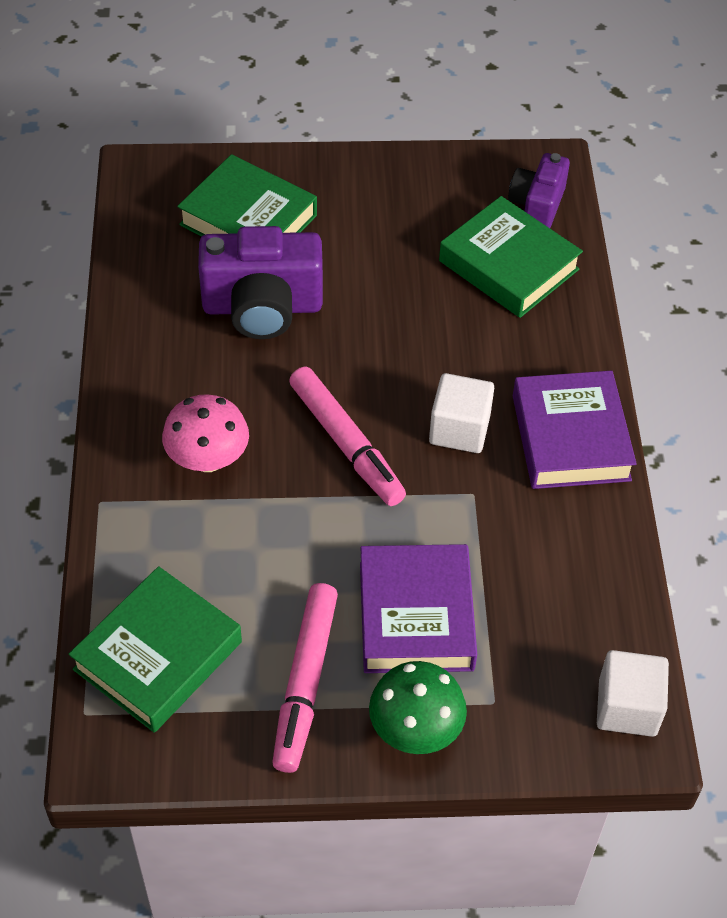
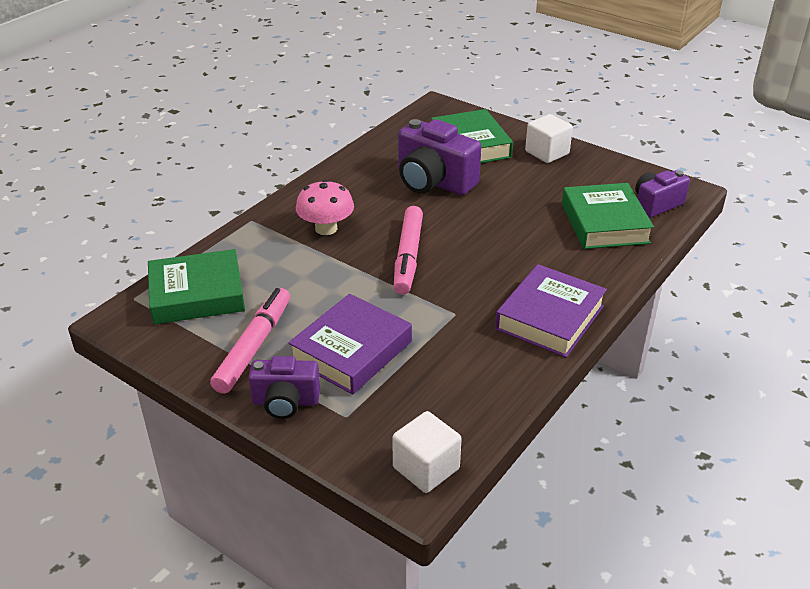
camera: 40 degrees right, 15 degrees down
(305, 682) = (254, 346): pink marker -> pink marker turned 150 degrees clockwise
(415, 729) = (285, 402): green mushroom -> purple camera
(459, 429) = (482, 281): white cube -> white cube (547, 153)

